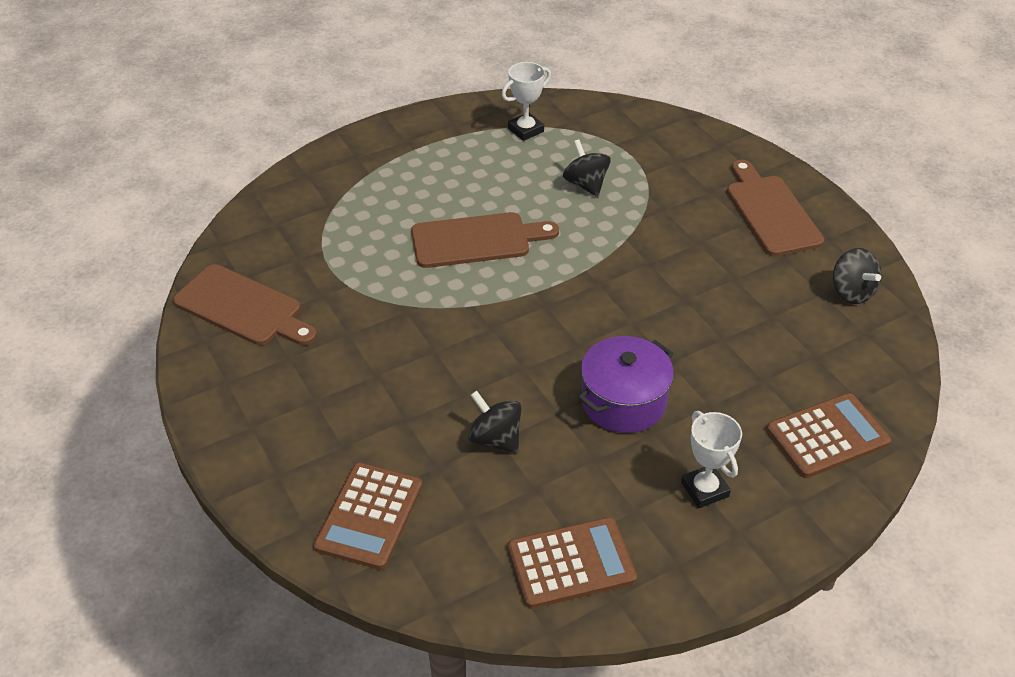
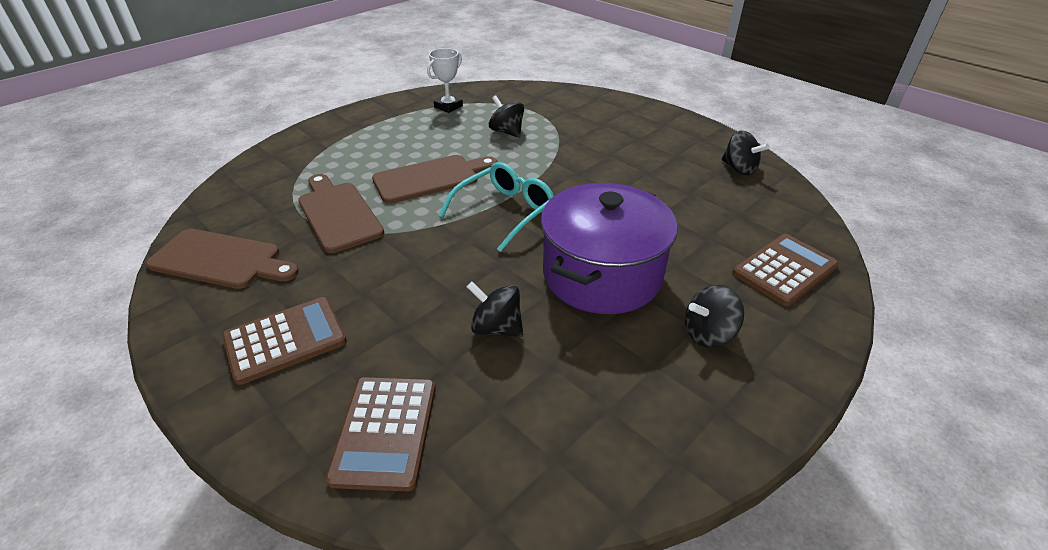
camera: 15 degrees left, 5 degrees down
(546, 302) = (505, 212): none -> turquoise glasses
(571, 563) = (616, 433): brown calculator -> brown calculator (285, 340)
(623, 401) = (602, 274): purple pot -> purple pot, size x1.51
(704, 489) = (708, 334): white trophy -> black spinning top
(771, 212) = (652, 130): brown cutting board -> brown cutting board (338, 214)

